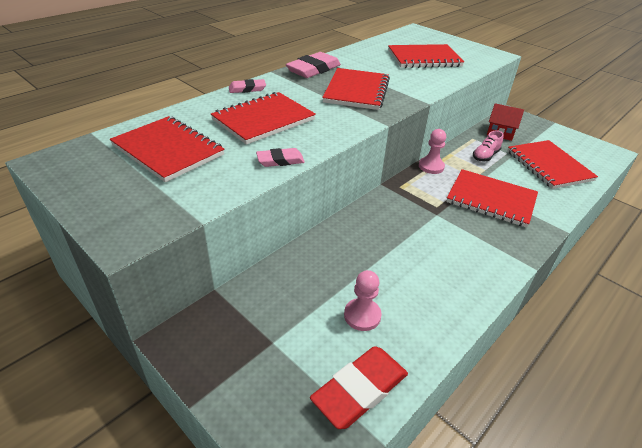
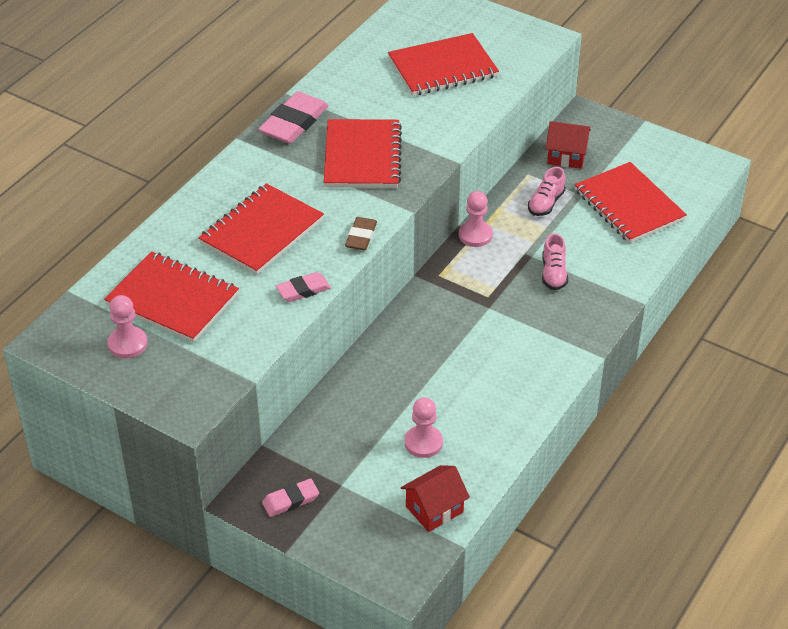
camera: 10 degrees left, 5 degrees up
(109, 174) = (127, 344): none -> pink pawn
(247, 89) = (220, 180): pink eraser -> pink eraser (290, 500)
(341, 134) = (361, 236): none -> brown eraser
(360, 389) = (434, 509): red eraser -> red house
(491, 200) = (553, 274): red notebook -> pink shoe

